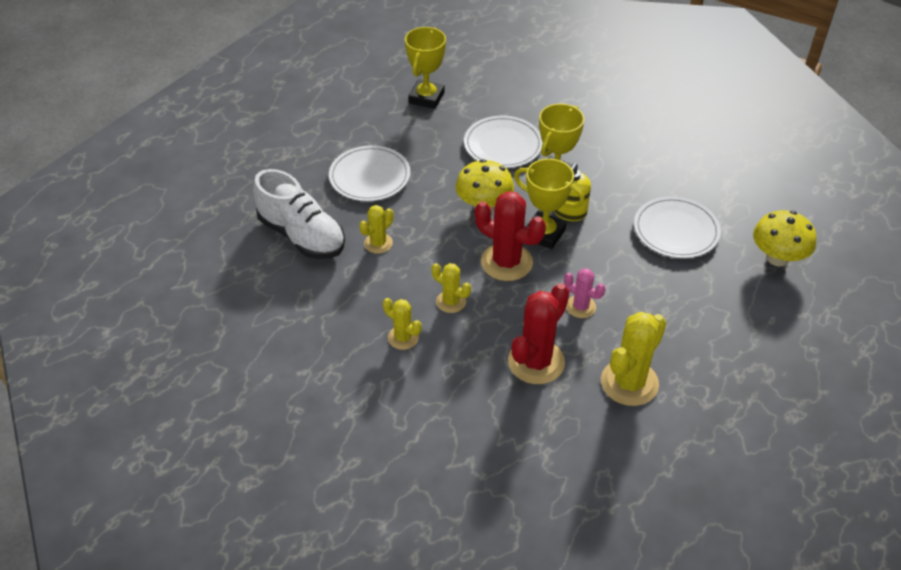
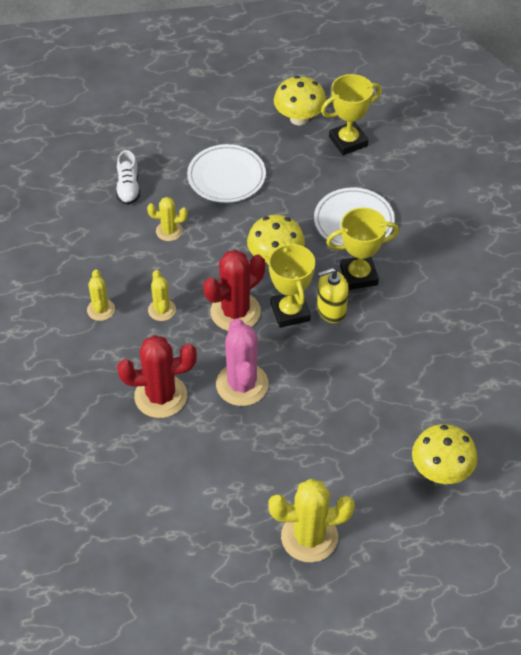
camera: 45 degrees right, 5 degrees up
(302, 236) = (128, 188): white shoe -> white shoe, size x0.54
(370, 104) = (299, 118): none -> yellow mushroom
(506, 262) = (235, 312): red cactus -> red cactus turned 60 degrees clockwise
(580, 307) = (242, 384): pink cactus -> pink cactus, size x1.79
(629, 383) = (201, 462): yellow cactus -> yellow cactus (309, 537)
(676, 230) = (392, 387): white plate -> none

